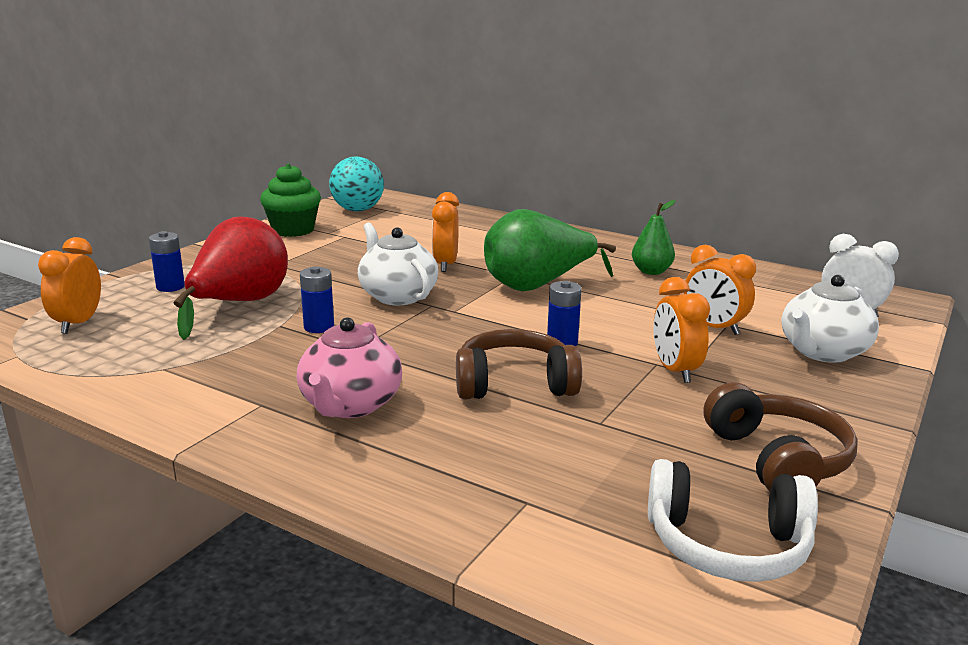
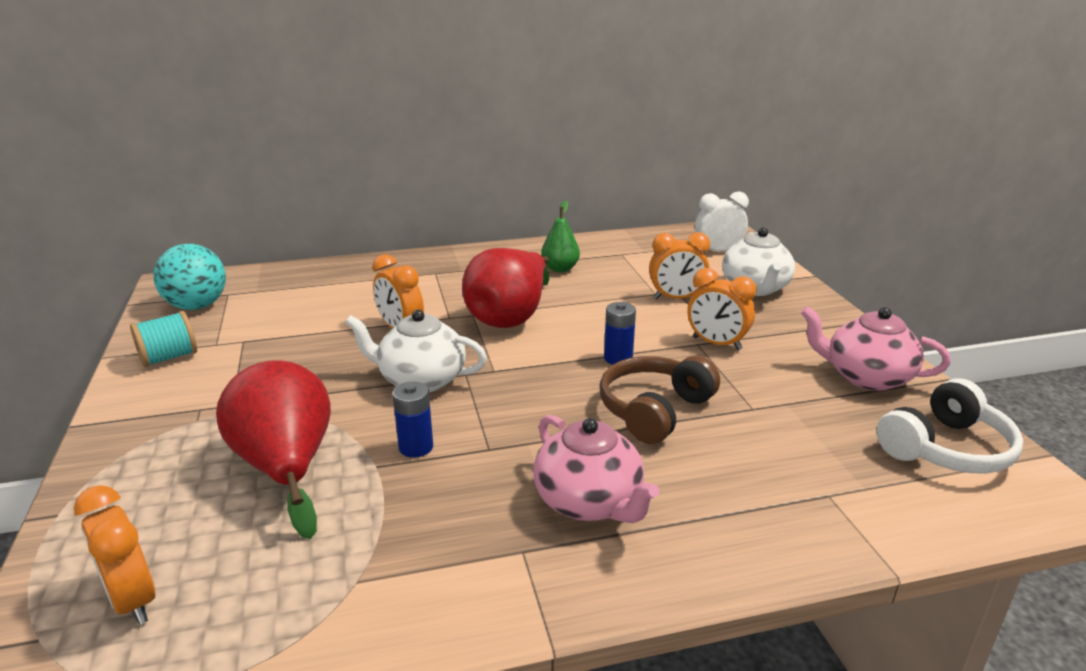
camera: 45 degrees left, 5 degrees up
(170, 287) = (159, 491): blue battery -> none
(293, 230) = (169, 357): green cupcake -> turquoise spool
(537, 286) = (510, 317): green pear -> red pear
(777, 459) = (866, 377): brown headphones -> pink teapot

